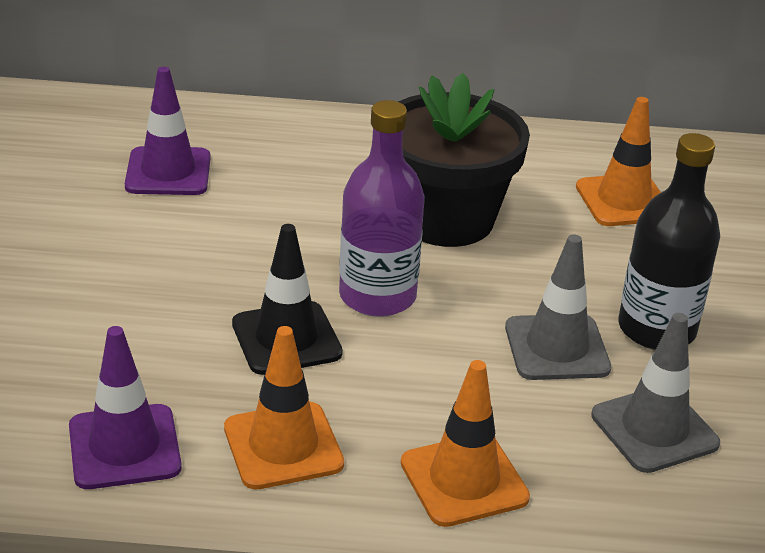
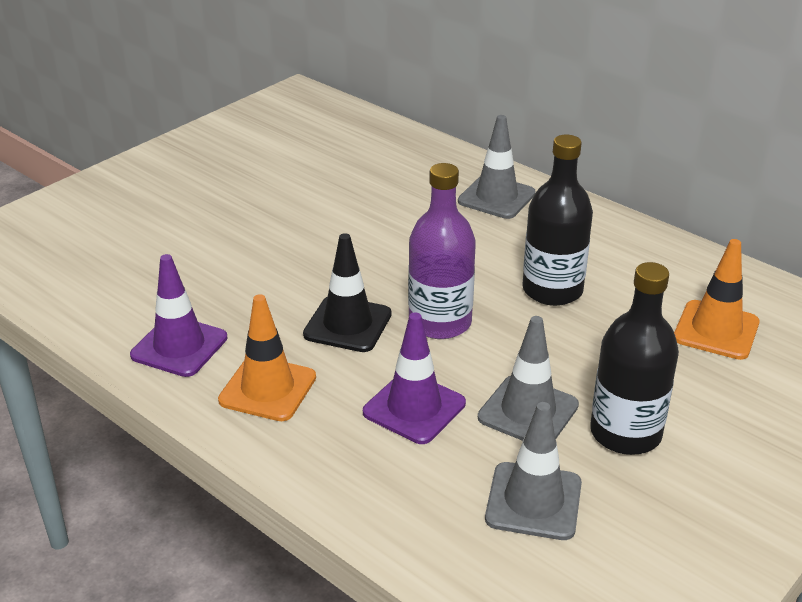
camera: 40 degrees right, 0 degrees up
(168, 172) = (396, 191): purple traffic cone -> purple traffic cone (414, 408)
(283, 142) = (496, 197): none -> grey traffic cone
(445, 219) = (552, 290): black flower pot -> black bottle
(464, 480) = (354, 466): orange traffic cone -> none

